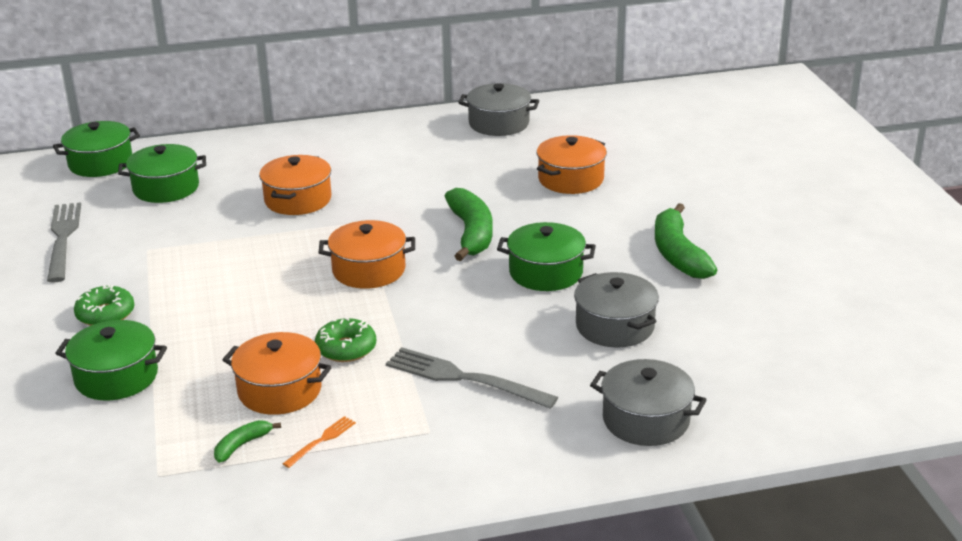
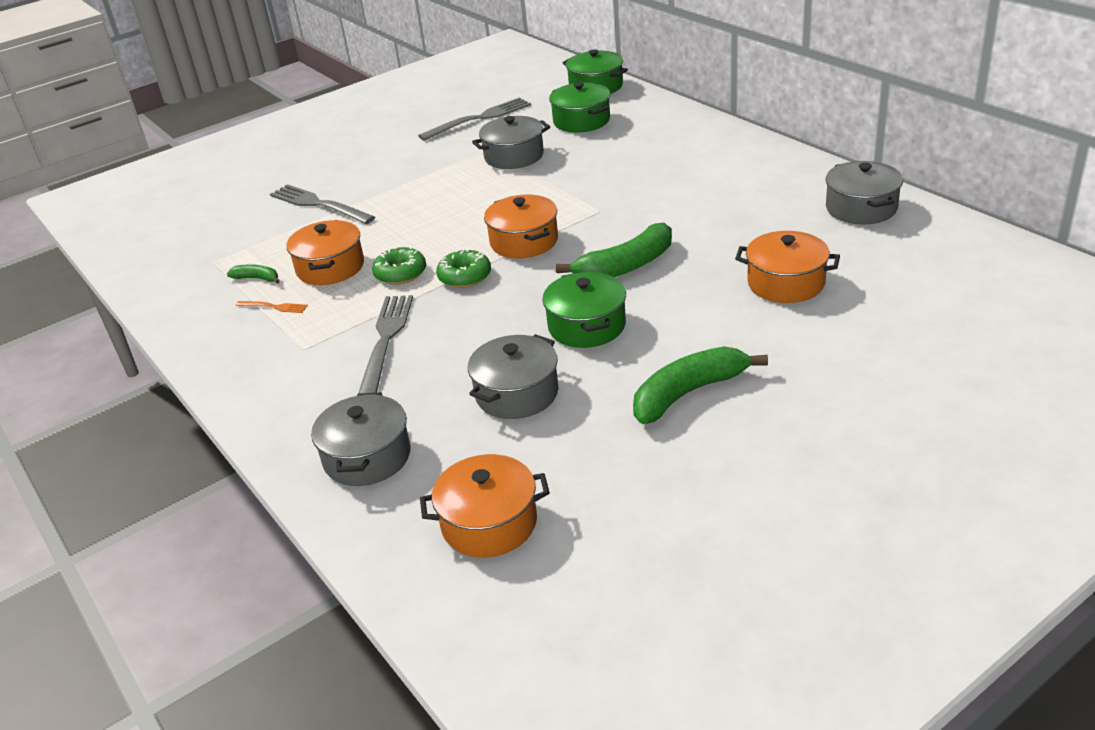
camera: 70 degrees right, 5 degrees up
(105, 314) = (392, 171): green donut -> green donut (465, 276)
(116, 377) = (318, 204): green pot -> grey fork
(186, 238) = (514, 156): none -> grey pot
(298, 200) = (611, 173): orange pot -> orange pot (489, 523)

